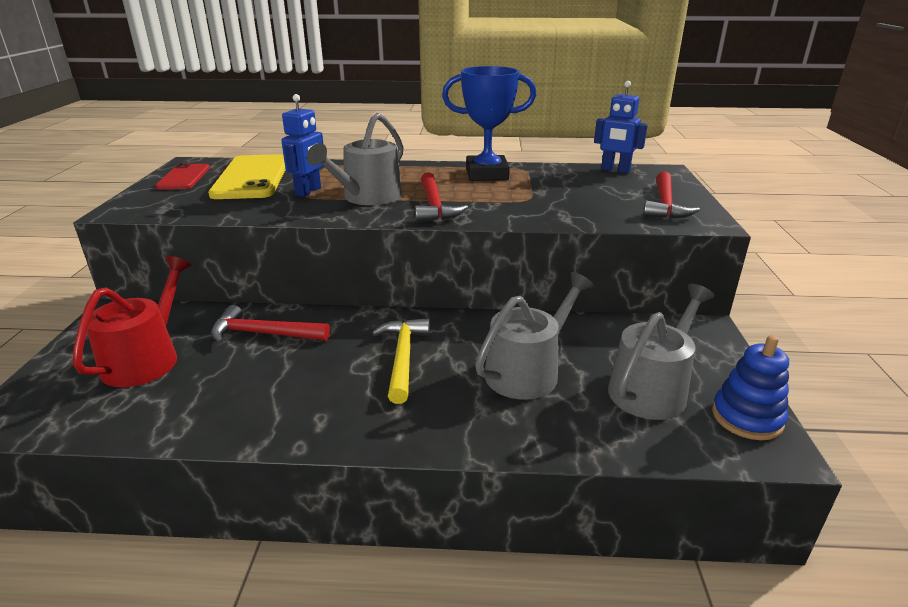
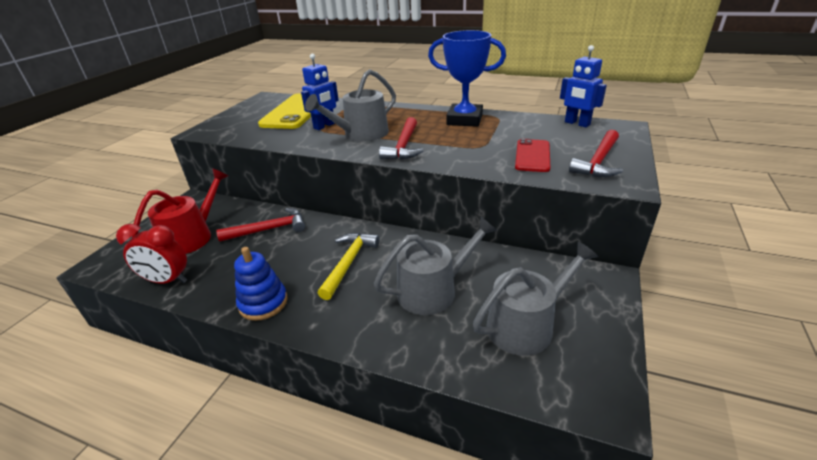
camera: 20 degrees right, 5 degrees up
(142, 420) = (167, 281): none -> red clock
(184, 177) = (254, 108): red phone -> red phone (532, 156)
(263, 334) = (269, 229): red hammer -> red hammer turned 135 degrees clockwise
(747, 417) = (597, 370): blue stacking toy -> blue stacking toy (263, 303)

